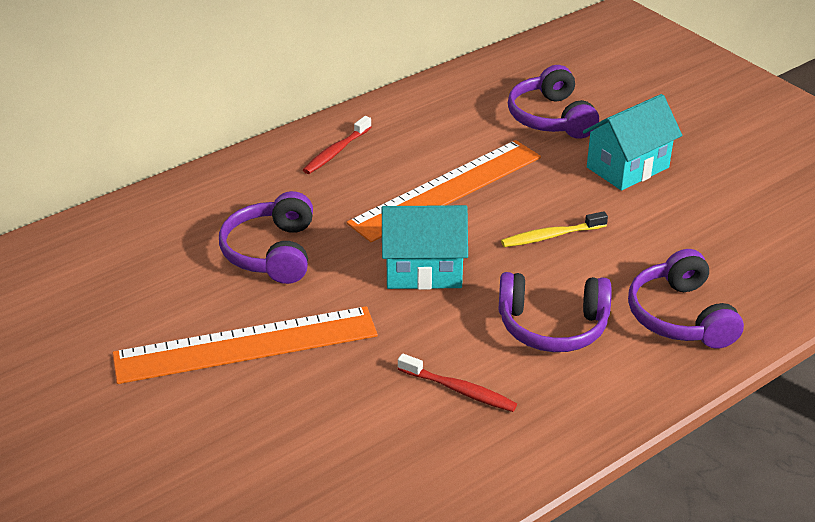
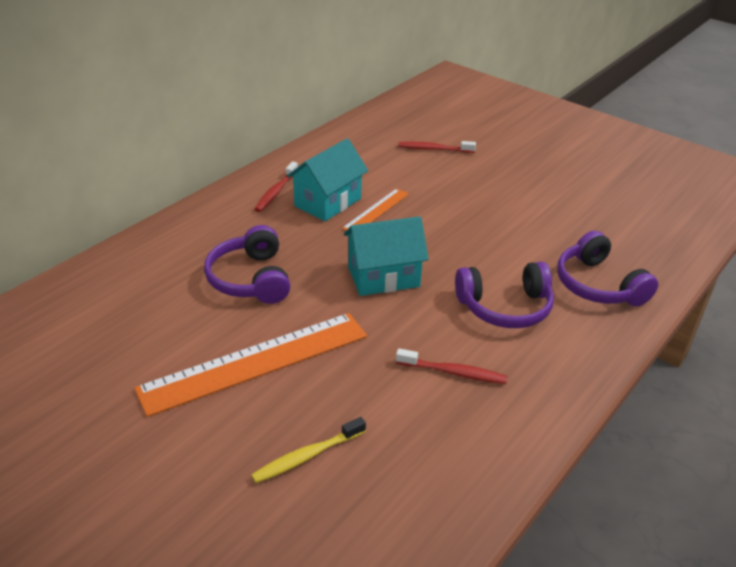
camera: 15 degrees left, 0 degrees up
(446, 189) = (376, 211): orange ruler -> orange ruler, size x0.50
(551, 118) = (434, 149): purple headphones -> red toothbrush
(551, 236) = (472, 236): yellow toothbrush -> yellow toothbrush (307, 456)
(627, 167) = (506, 178): turquoise house -> turquoise house (328, 202)

